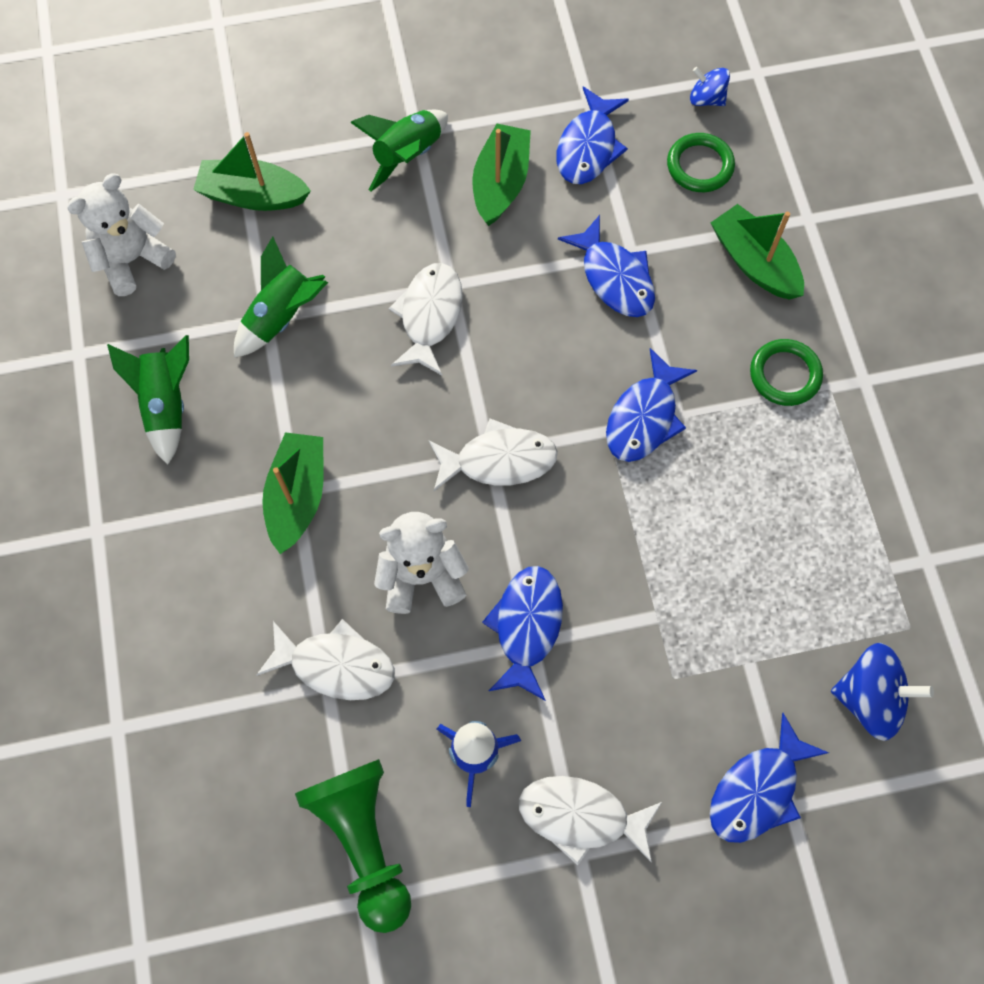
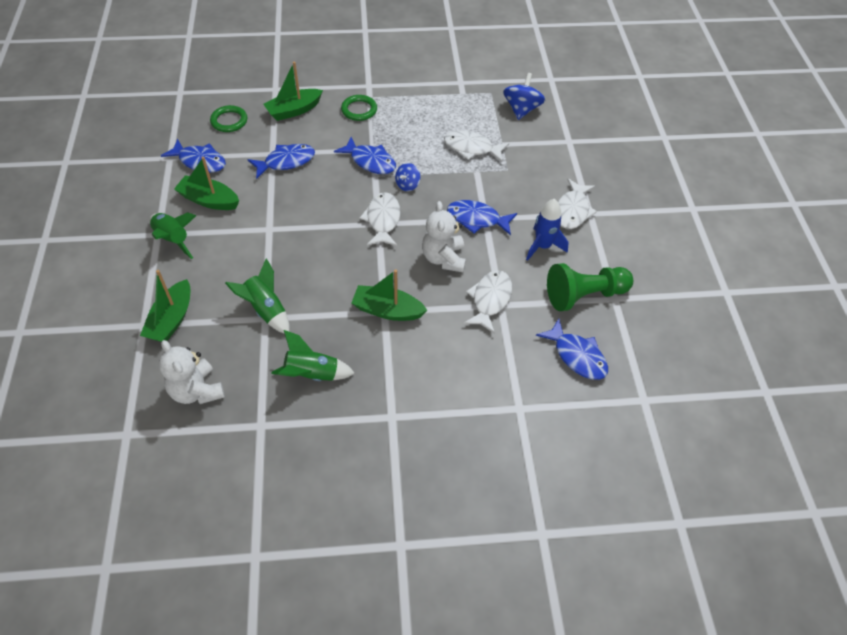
camera: 85 degrees left, 15 degrees down
(429, 316) = (286, 240): white fish -> white fish (471, 148)
(706, 99) = (188, 112): blue spinning top -> blue spinning top (407, 185)
(758, 790) = (561, 150): blue fish -> blue fish (577, 356)

